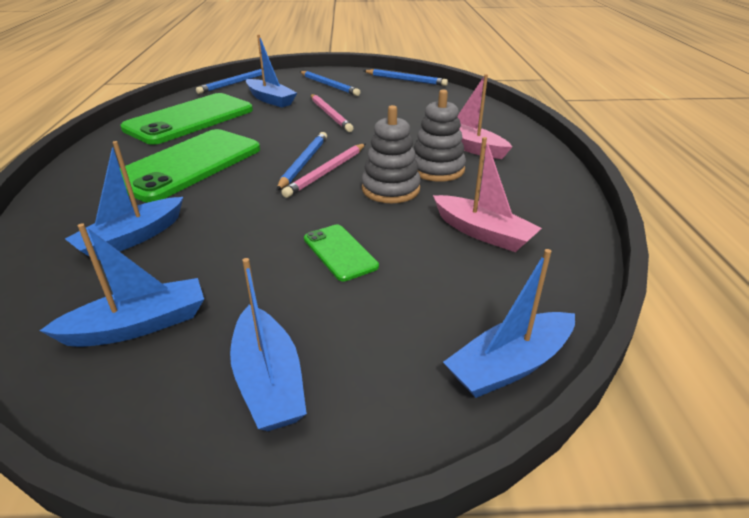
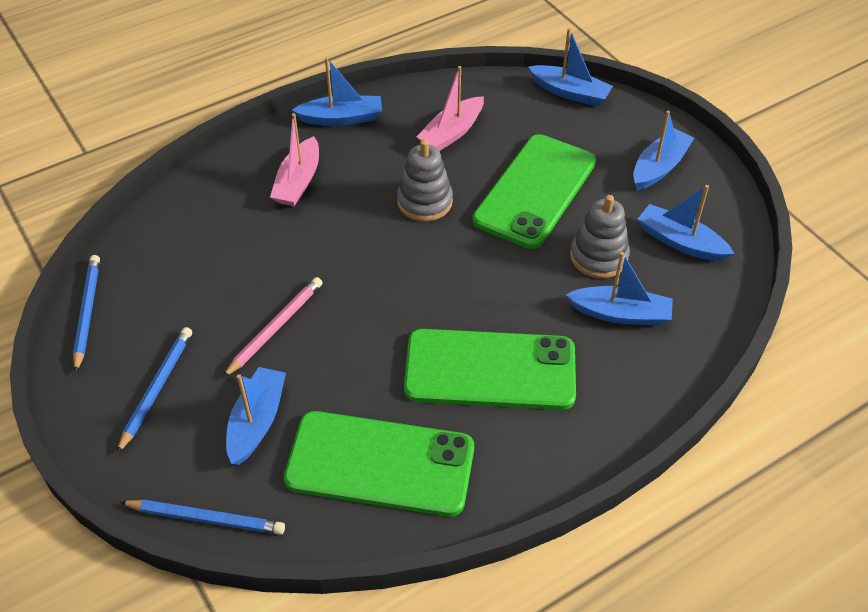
camera: 120 degrees left, 15 degrees up
(304, 163) = (418, 282): blue pencil -> none
(327, 172) = (424, 256): pink pencil -> none
(340, 252) = (535, 191): green phone -> green phone, size x2.14
(437, 169) = (364, 187): grey stacking toy -> grey stacking toy (598, 257)
(483, 233) = (452, 133): pink boat -> pink boat turned 150 degrees counterclockwise
(548, 182) = (341, 118): none -> blue boat

